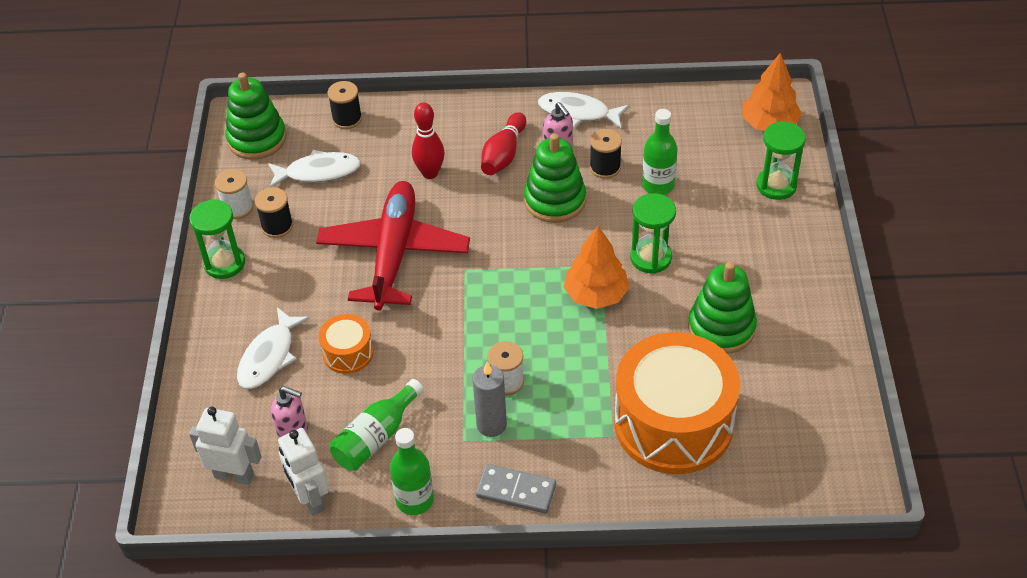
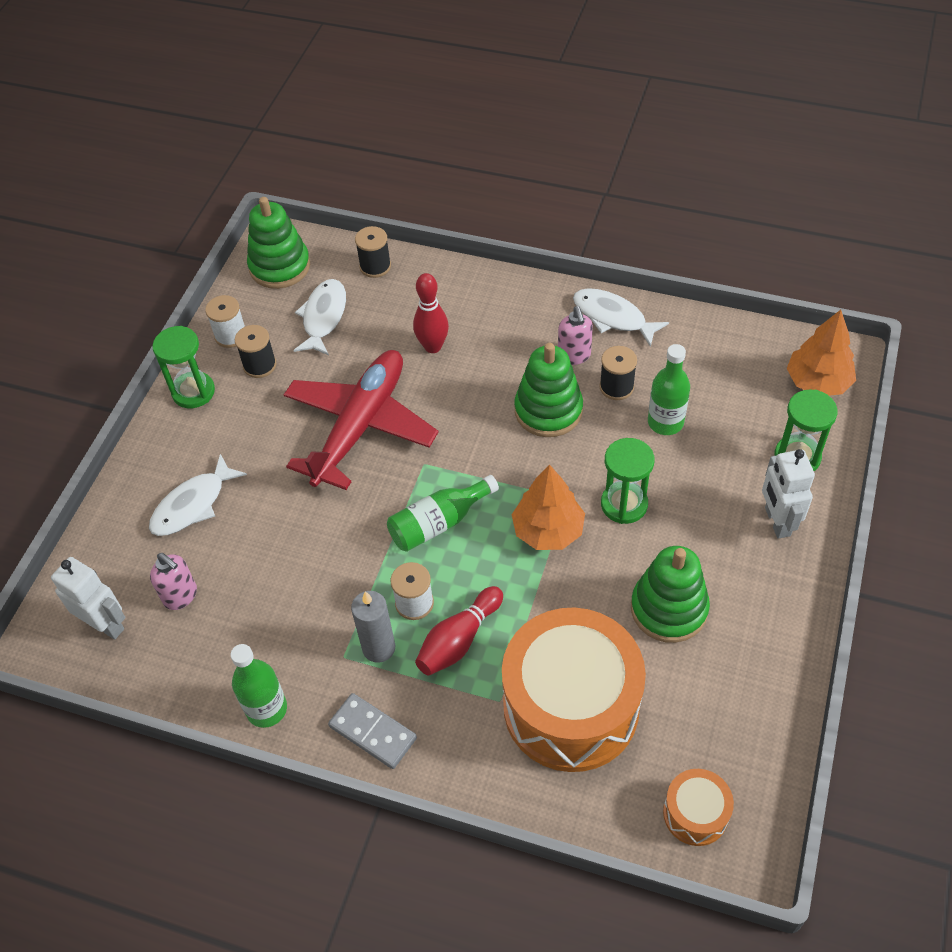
camera: 20 degrees right, 5 degrees up
(310, 499) = (166, 674): white robot -> white robot (777, 522)
(318, 172) = (323, 317): white fish -> white fish turned 90 degrees counterclockwise
(348, 353) = (270, 523): orange drum -> orange drum (695, 813)
(376, 437) = (258, 625): green bottle -> green bottle (439, 523)
(503, 154) = (516, 345): red bowling pin -> red bowling pin (459, 640)

